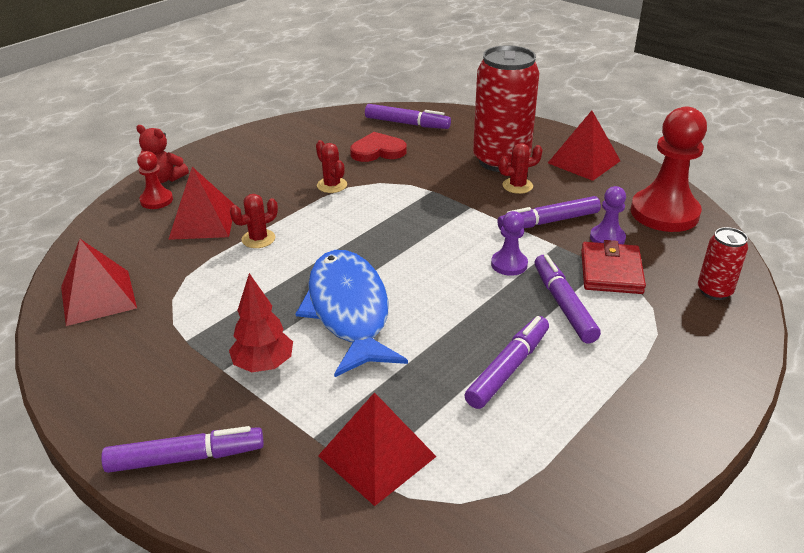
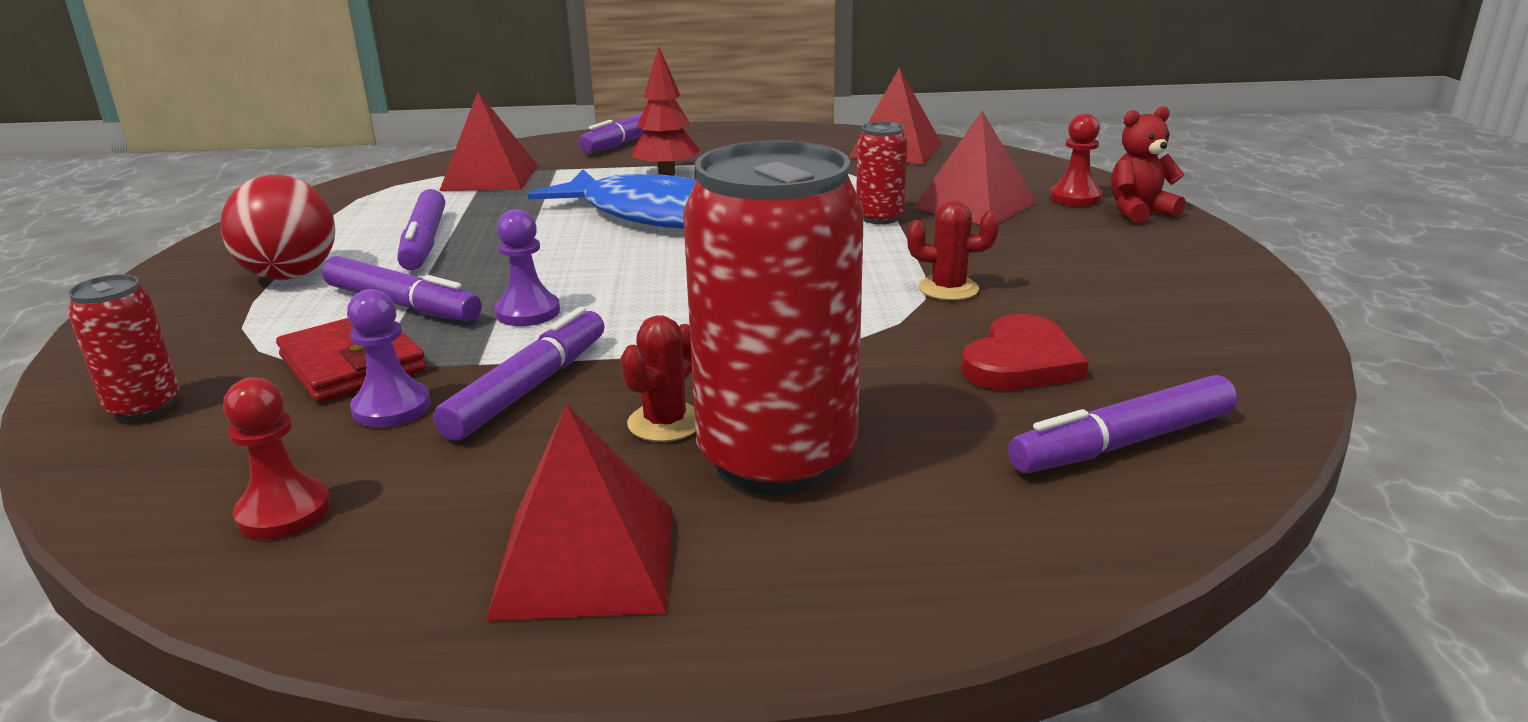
camera: 135 degrees right, 10 degrees down
(258, 239) = (879, 217): red cactus -> red can
(613, 376) = (290, 275): none -> red ball
(664, 213) = (284, 512): red pawn -> red pawn, size x0.50

